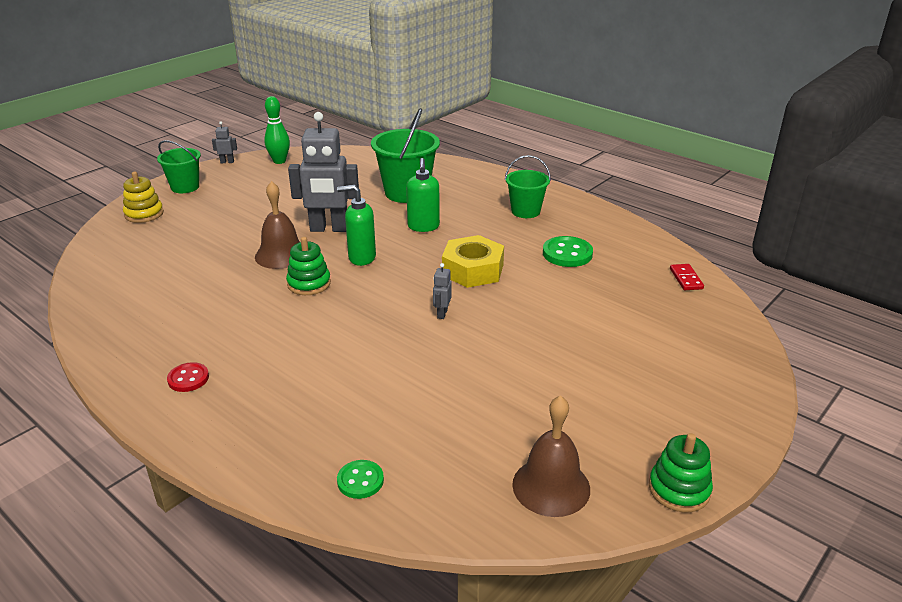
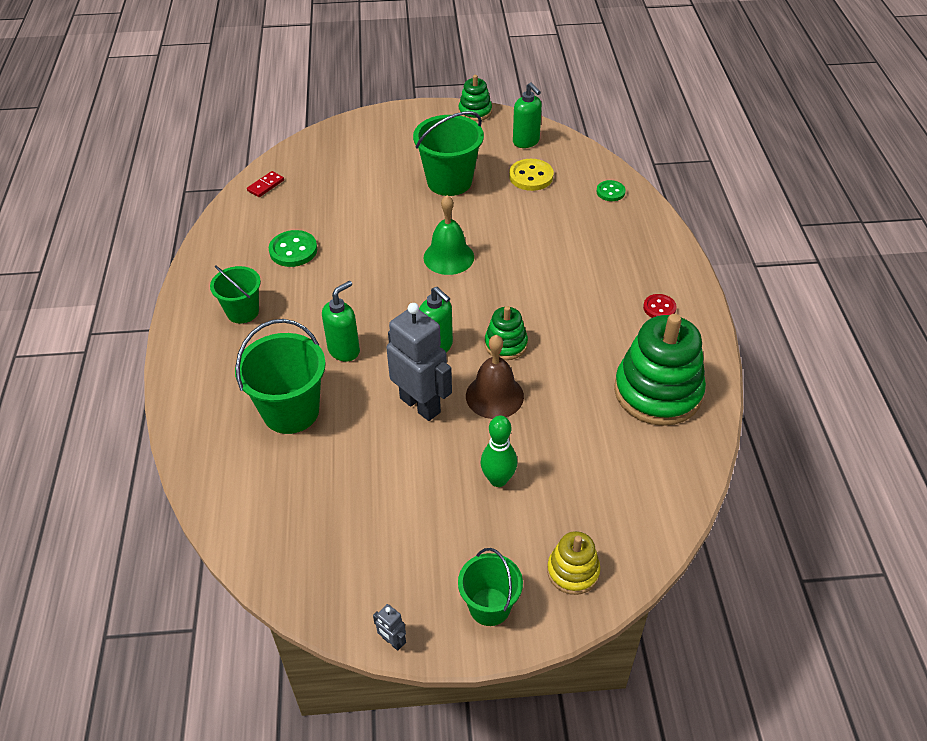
camera: 135 degrees left, 15 degrees up
(144, 315) = (657, 392): none -> green stacking toy
(279, 161) = (334, 589): green bowling pin -> green bowling pin (498, 479)
(442, 313) = (448, 257): grey robot -> green bell
(473, 270) = (376, 279): yellow nut -> none
(478, 439) = (531, 176): none -> yellow button
(551, 378) = (449, 181): none -> green bucket
(551, 486) = (526, 142): brown bell -> green soap dispenser

